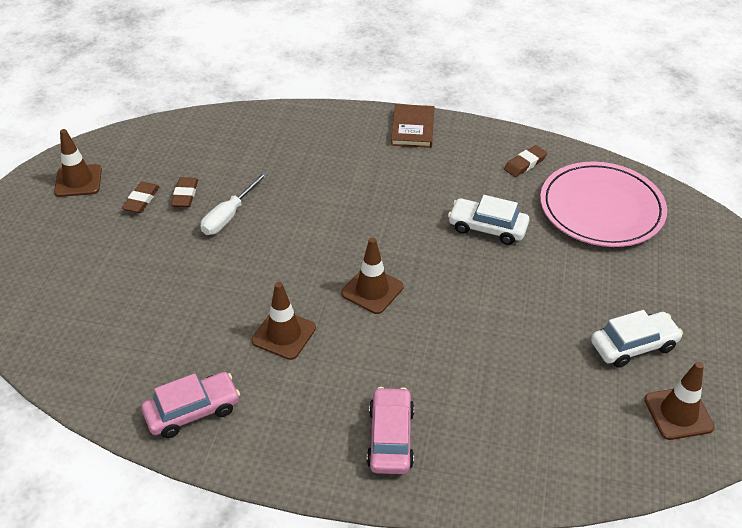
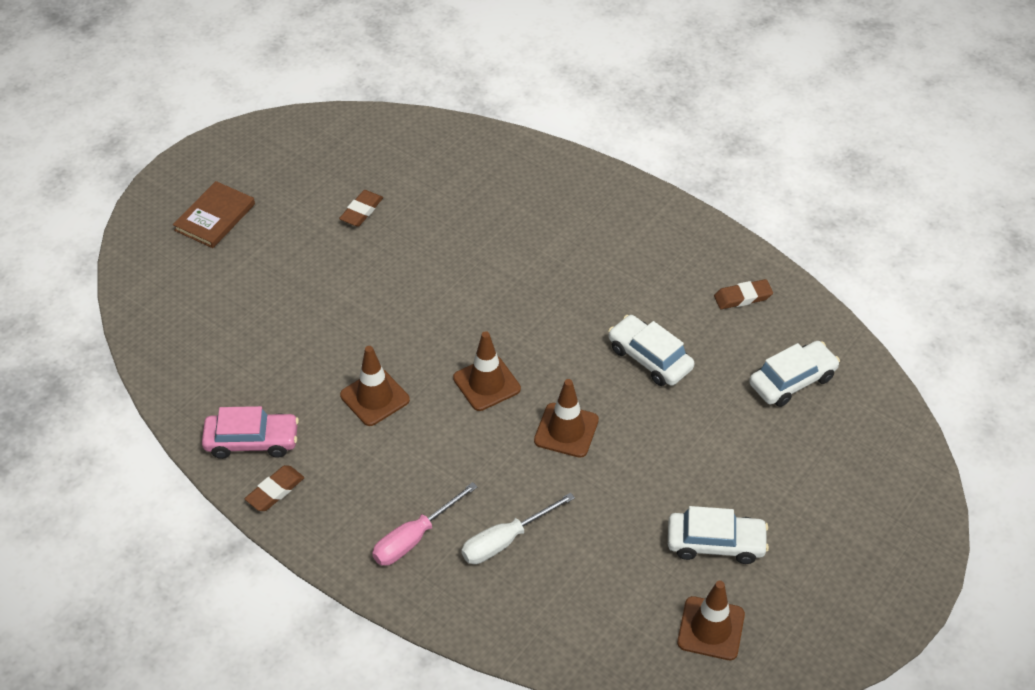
camera: 25 degrees right, 5 degrees up
(78, 181) = (267, 159): brown traffic cone -> brown traffic cone (566, 430)
(141, 200) = (316, 202): brown eraser -> brown eraser (275, 491)
(229, 216) = (392, 250): white screwdriver -> white screwdriver (505, 540)
(390, 438) = (414, 538): pink car -> pink screwdriver
(412, 128) = (644, 211): brown book -> brown book (215, 217)
(601, 208) = (792, 380): pink plate -> white car

